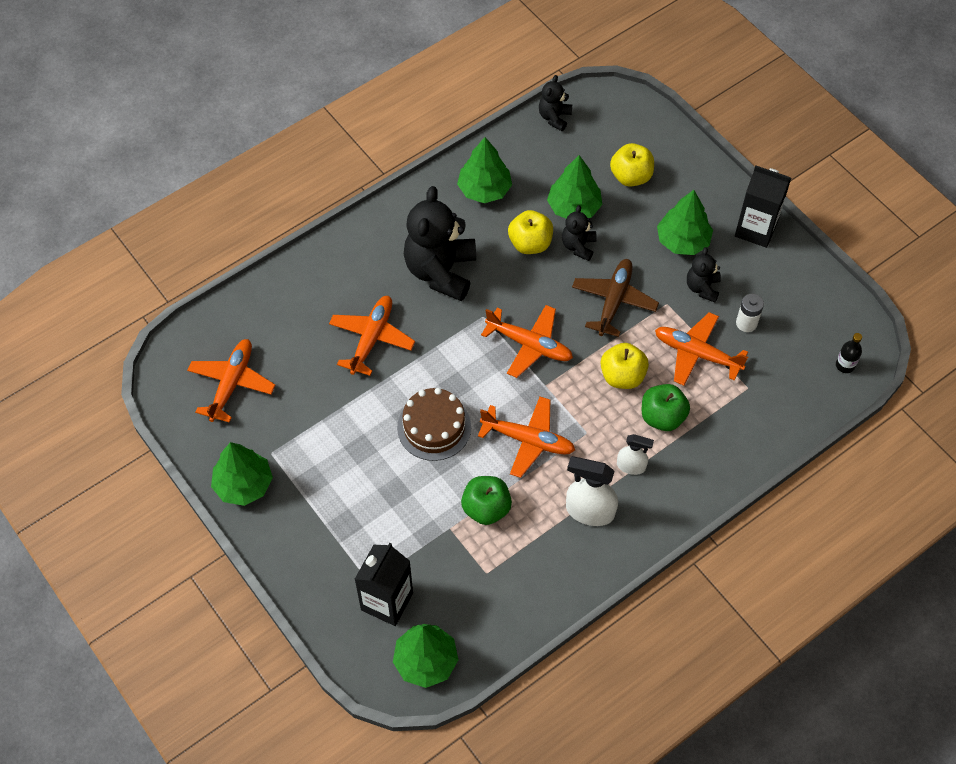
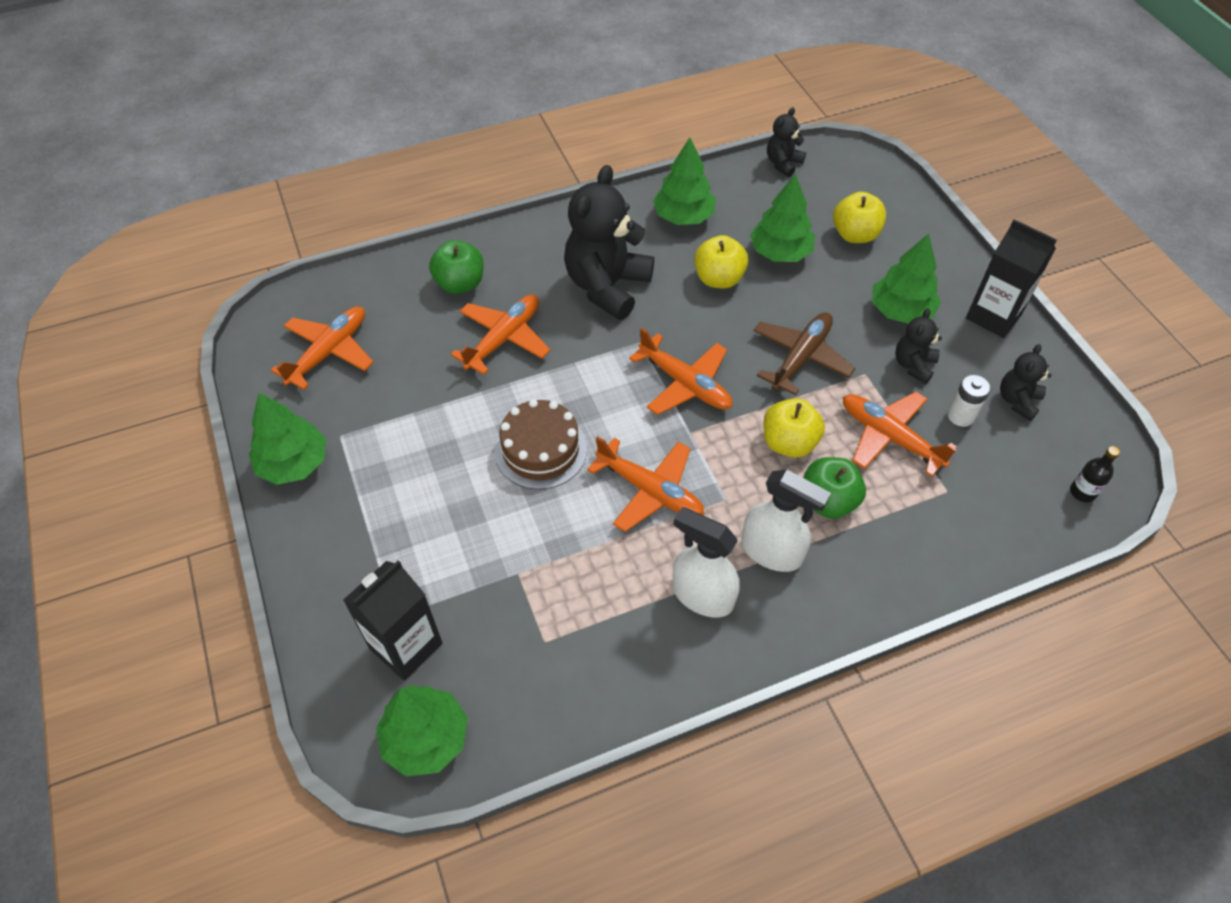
camera: 15 degrees right, 5 degrees down
(486, 508) = (571, 560): green apple -> green apple (460, 283)
(578, 246) = (774, 292): black teddy bear -> black teddy bear (1017, 401)
(631, 466) = (772, 552): white spray bottle -> white spray bottle, size x1.65

